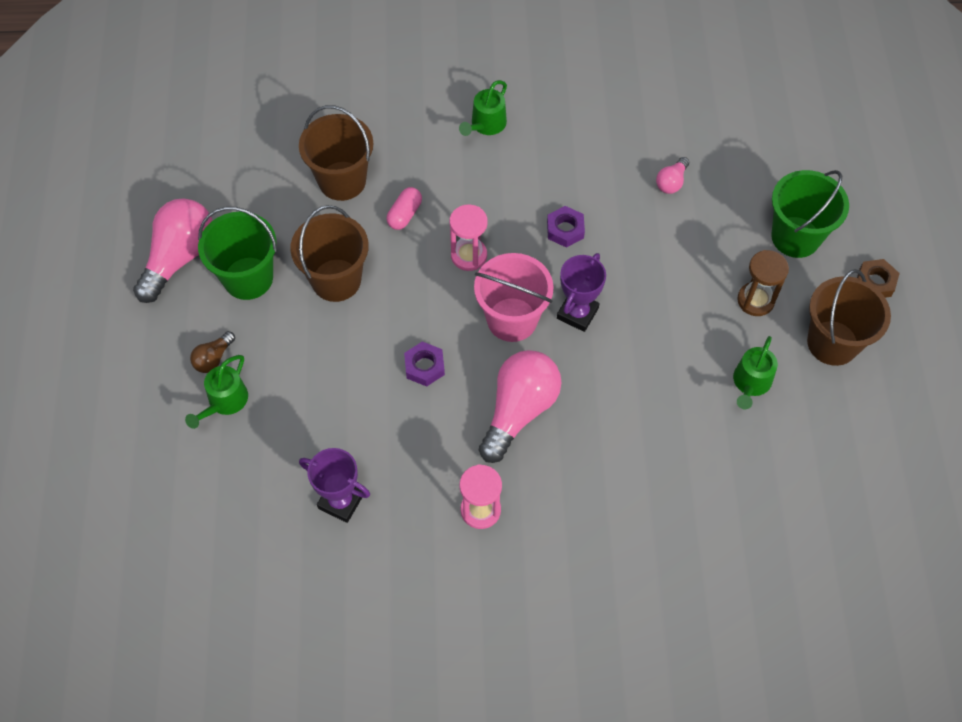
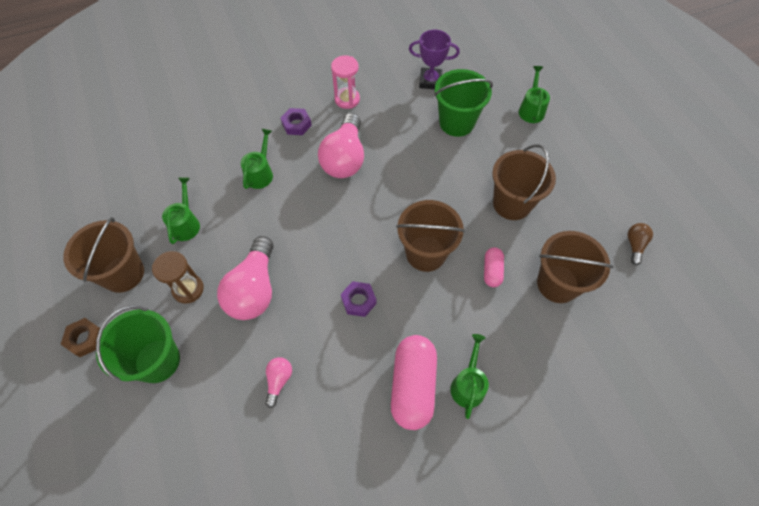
camera: 160 degrees right, 0 degrees up
(180, 257) = (629, 185): pink light bulb -> pink light bulb (254, 289)
(213, 358) = (556, 130): brown light bulb -> brown light bulb (635, 245)
(248, 278) = (572, 186): green bucket -> green bucket (456, 122)
(424, 366) = (419, 166): purple nut -> purple nut (296, 124)
(469, 255) = (426, 253): pink hourglass -> brown bucket
(512, 319) = (373, 215): pink bucket -> none
(539, 139) = (413, 386): none -> pink capsule
(577, 313) = (326, 235): purple trophy -> none
(640, 425) = (260, 173): none -> green watering can

